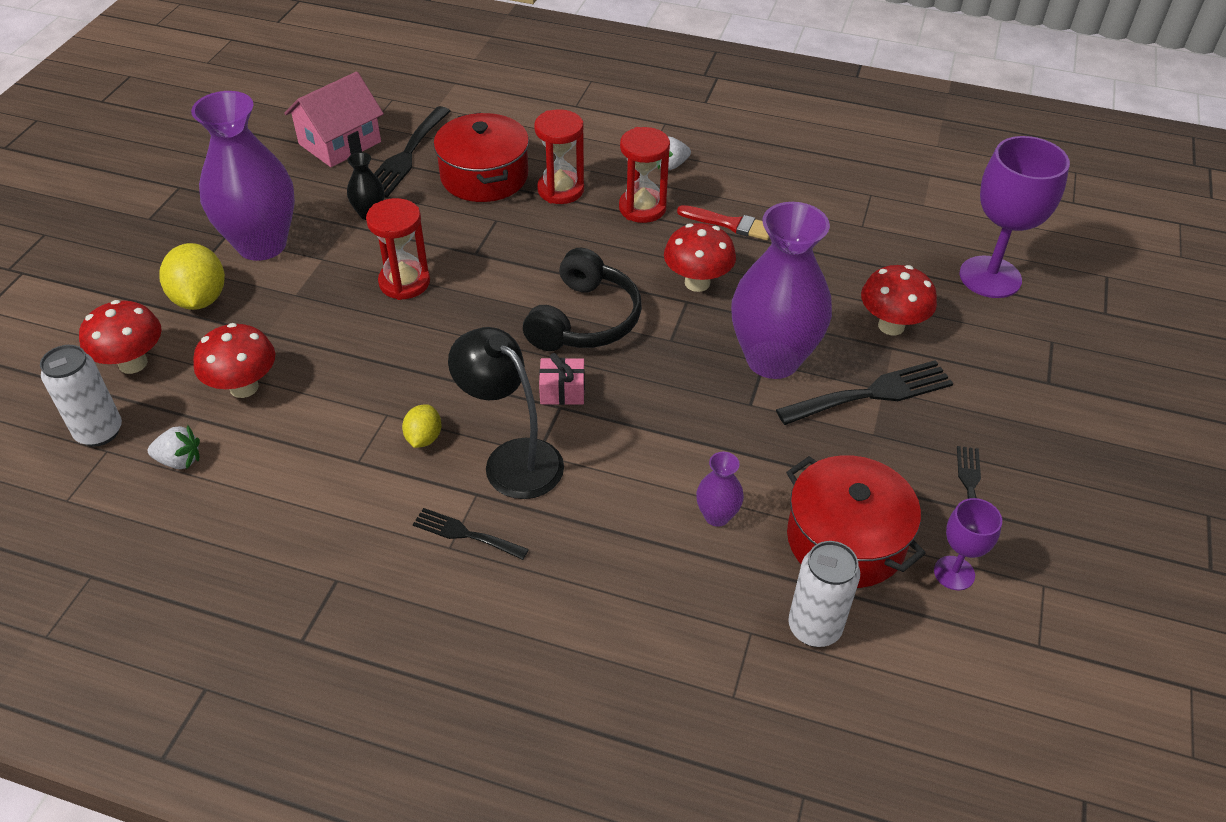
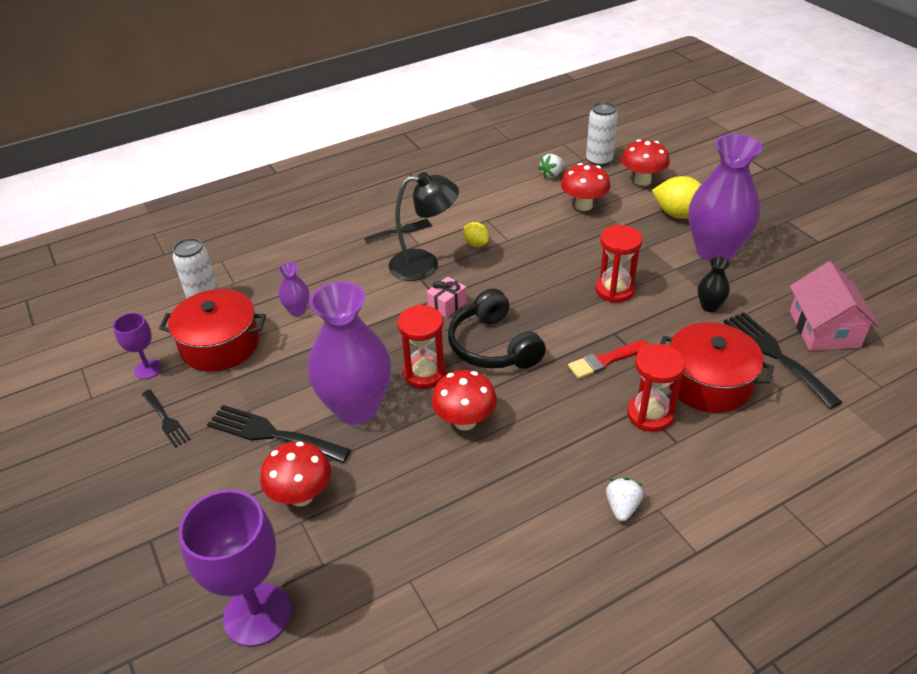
camera: 135 degrees right, 5 degrees down
(642, 208) = (580, 448): red hourglass -> red hourglass (424, 373)
(730, 224) = (506, 488): red brush -> red brush (605, 361)
(872, 393) = (272, 434): black fork -> black fork turned 90 degrees clockwise

